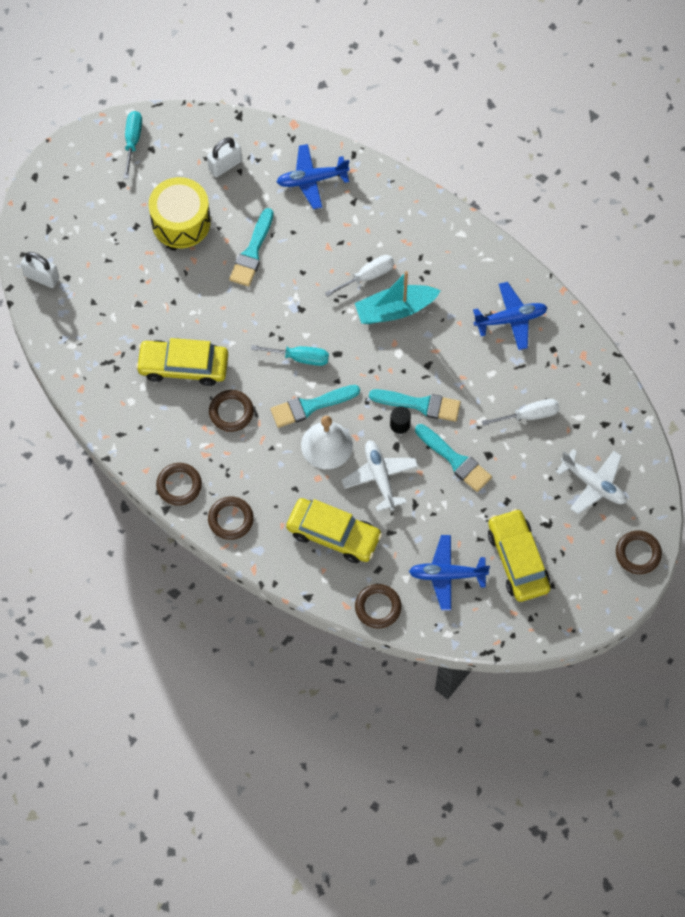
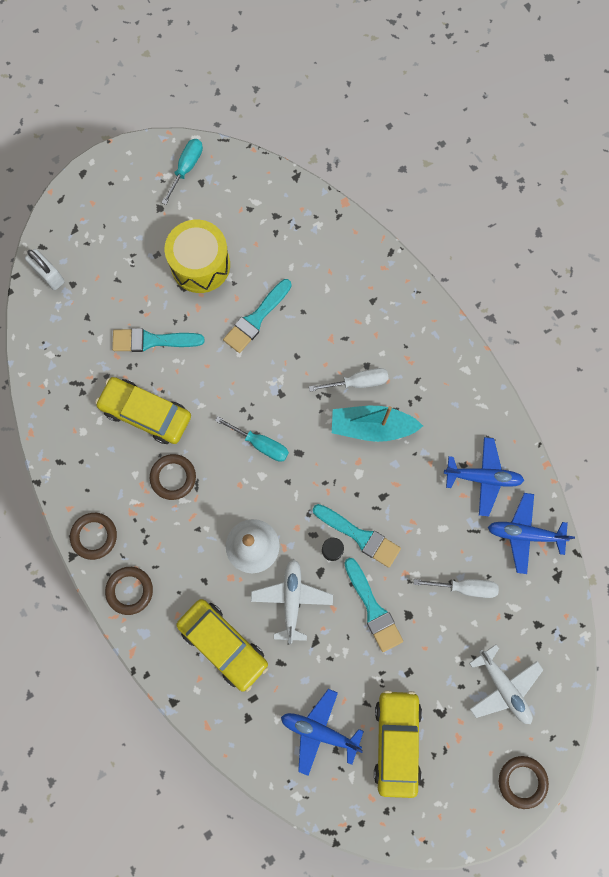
camera: 20 degrees right, 10 degrees up
(225, 165) = (264, 221): white padlock -> none
(310, 406) = (251, 499): turquoise brush -> turquoise brush (152, 341)
(312, 180) = (341, 264): blue plane -> blue plane (524, 534)
(378, 607) = (237, 740): brown ring -> none

